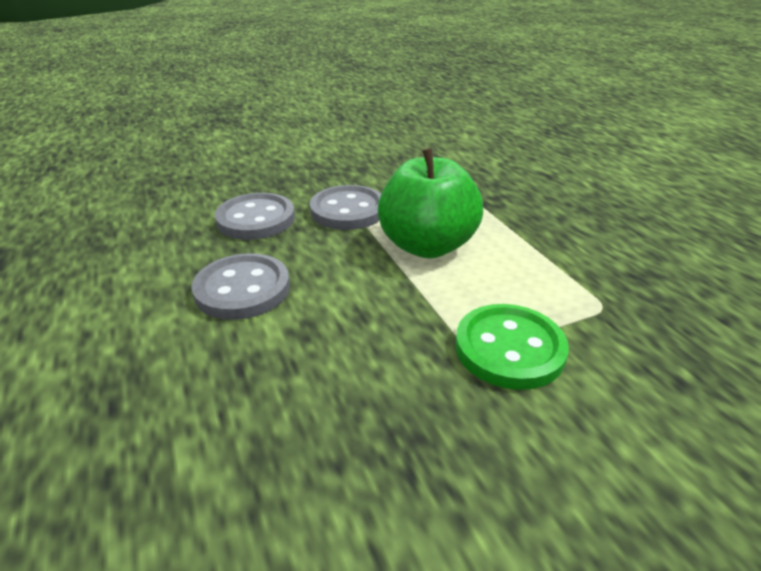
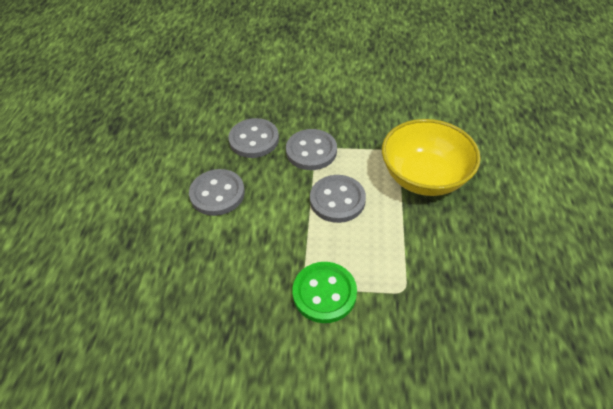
camera: 30 degrees right, 15 degrees up
(427, 246) = (337, 200): green apple -> grey button
(507, 198) = (424, 177): none -> yellow bowl

